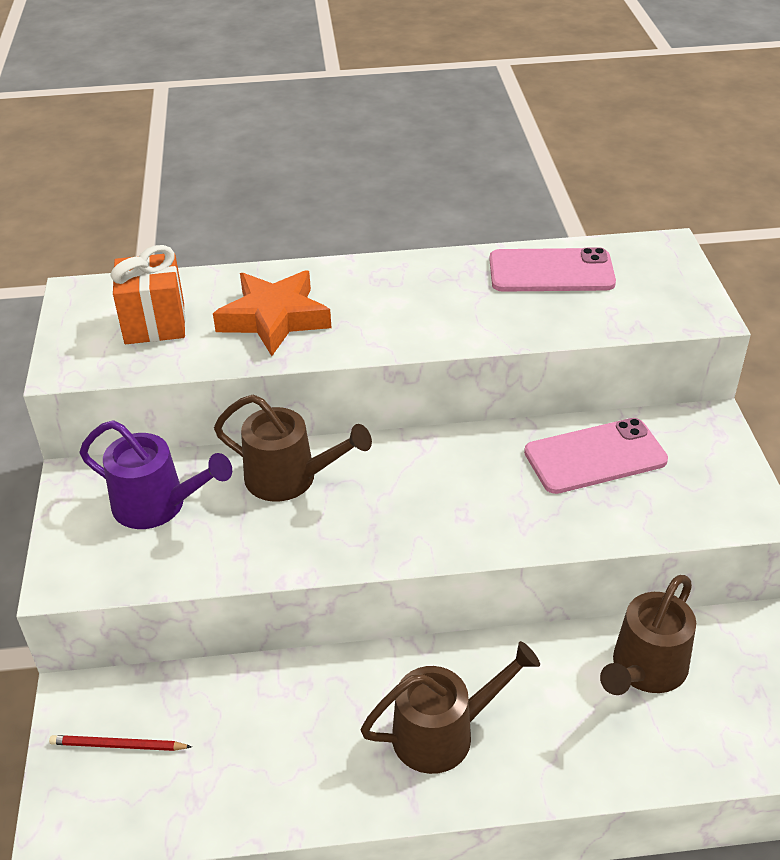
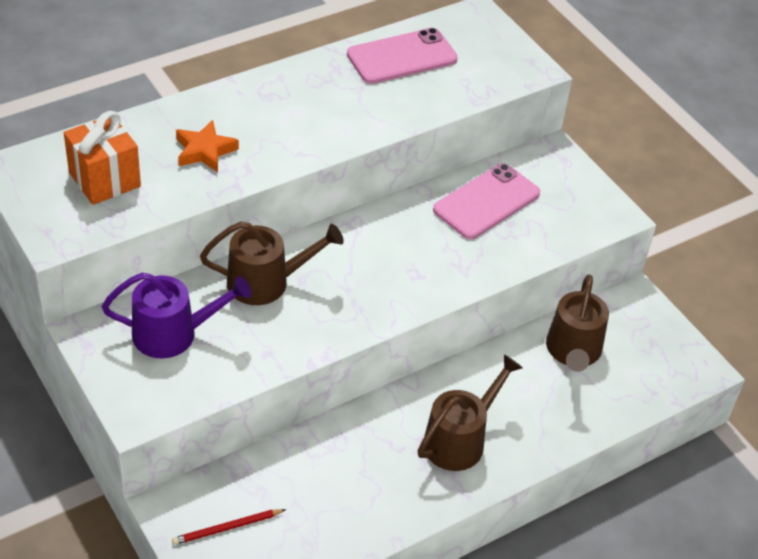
camera: 30 degrees left, 5 degrees up
(274, 319) = (205, 151): orange star -> orange star, size x0.64

